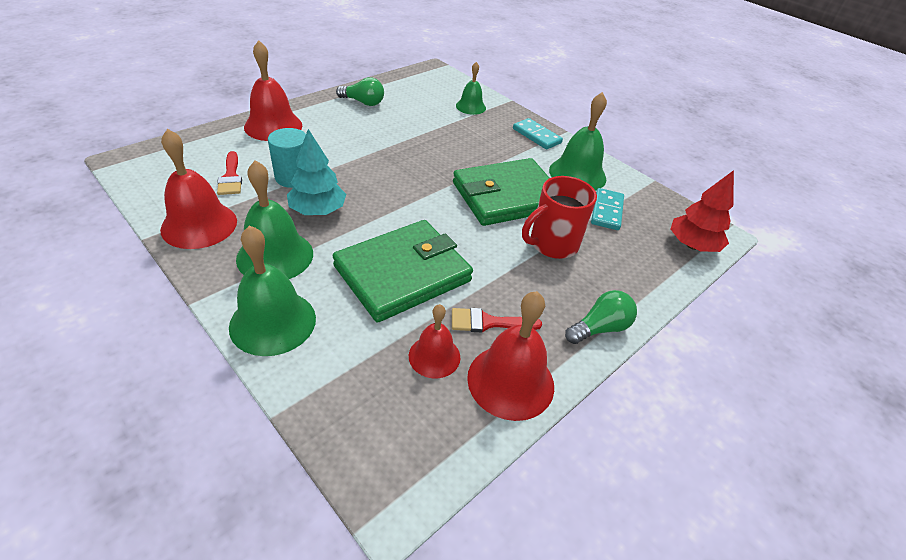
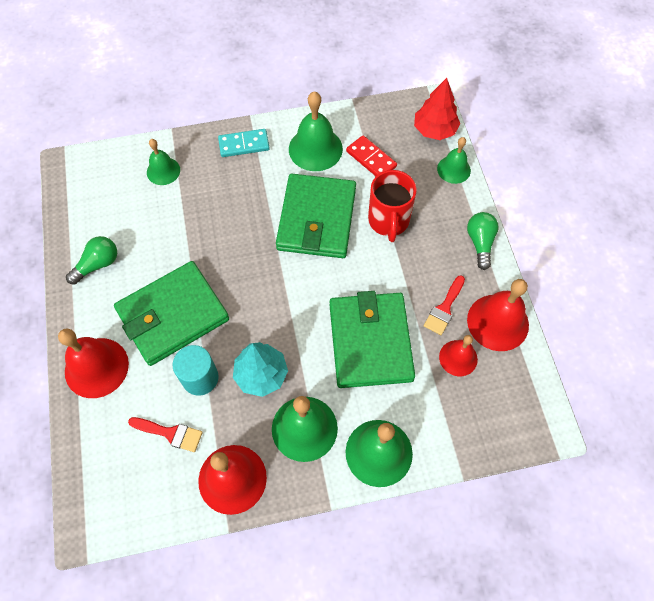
camera: 55 degrees left, 20 degrees up
(344, 147) = (173, 315): none -> green wallet
(606, 211) = (371, 159): turquoise domino -> red domino
(665, 275) = (453, 169): none -> green bell

